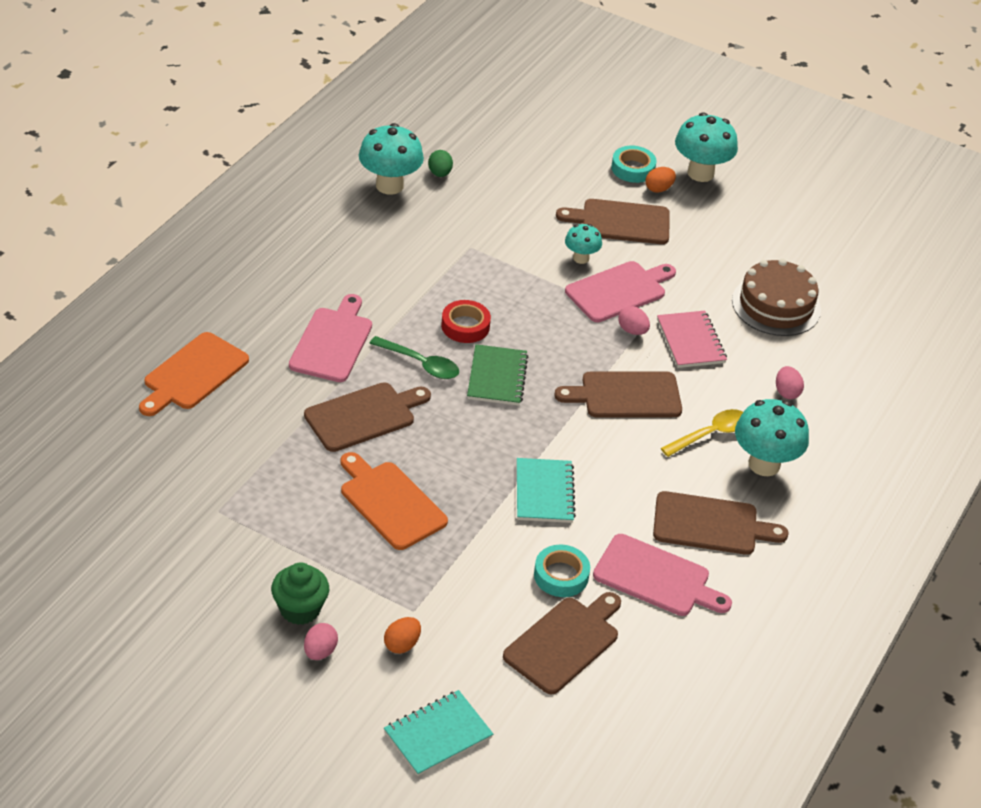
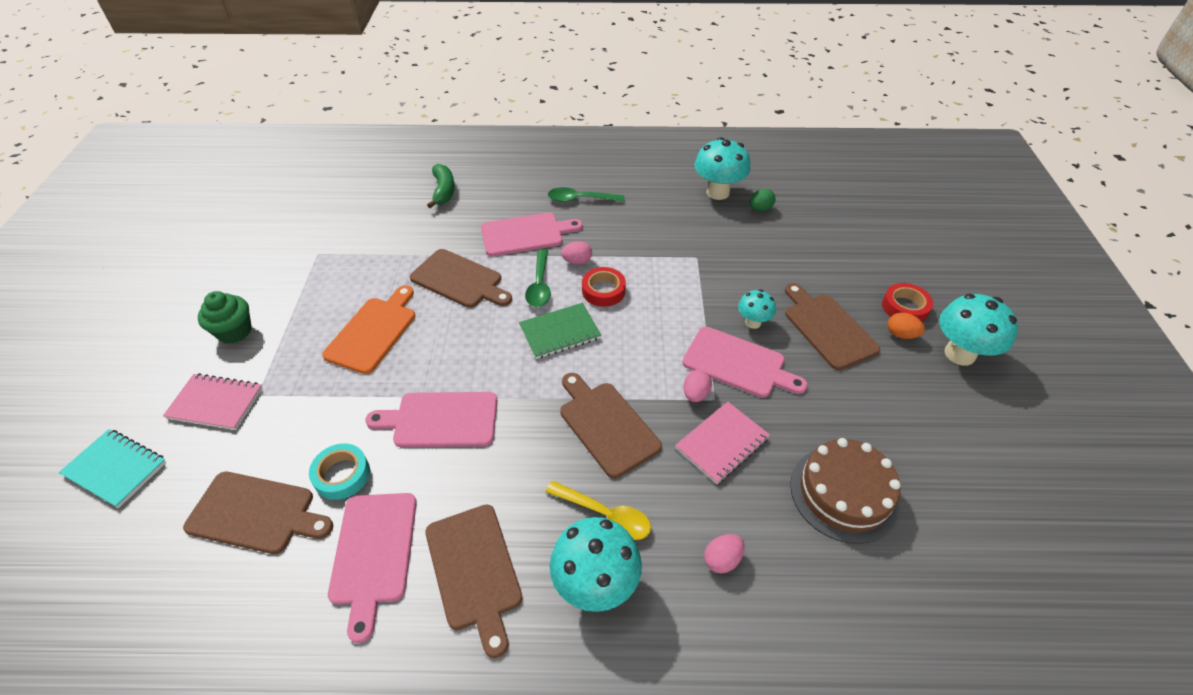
camera: 65 degrees right, 5 degrees up
(193, 374) = (443, 191): orange cutting board -> green banana
(310, 280) = (580, 199): none -> green spoon
(320, 652) = (193, 360): pink egg -> pink egg (577, 261)
(402, 644) = (216, 403): orange egg -> pink notebook
(544, 492) = (441, 420): turquoise notebook -> pink cutting board
(633, 169) = (904, 307): turquoise tape -> red tape

